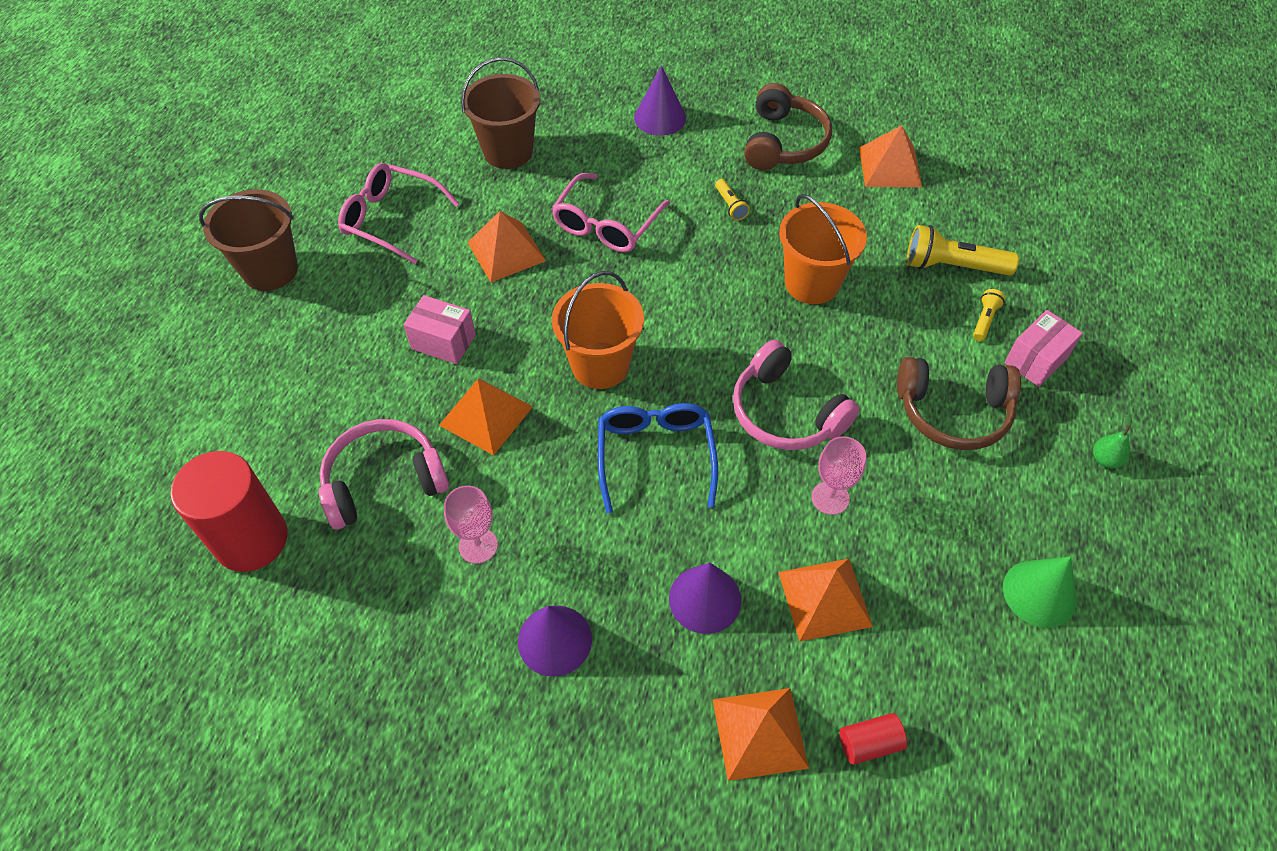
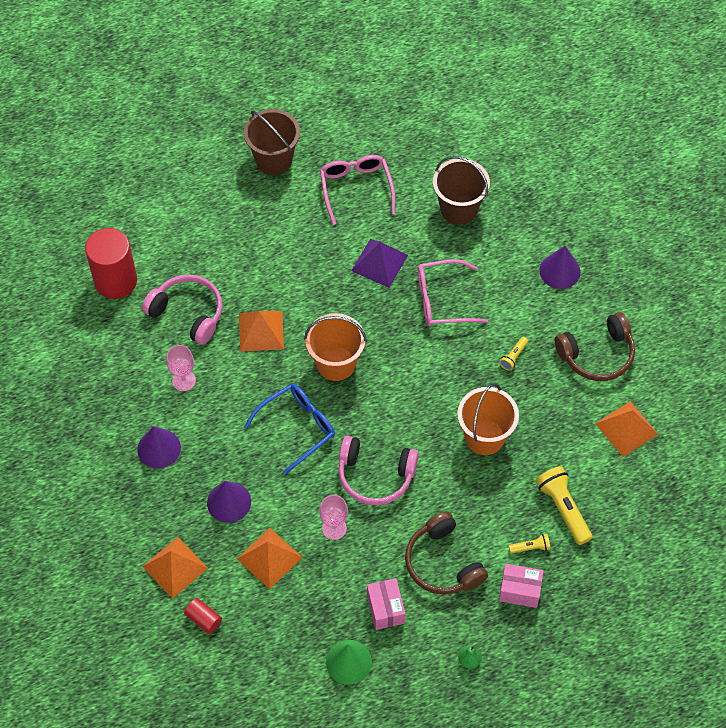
camera: 55 degrees right, 5 degrees up
(443, 342) = (292, 277): pink box -> pink box (385, 609)
(506, 251) = (379, 263): orange pyramid -> purple pyramid
(786, 412) = (375, 475): pink headphones -> pink headphones turned 90 degrees counterclockwise

